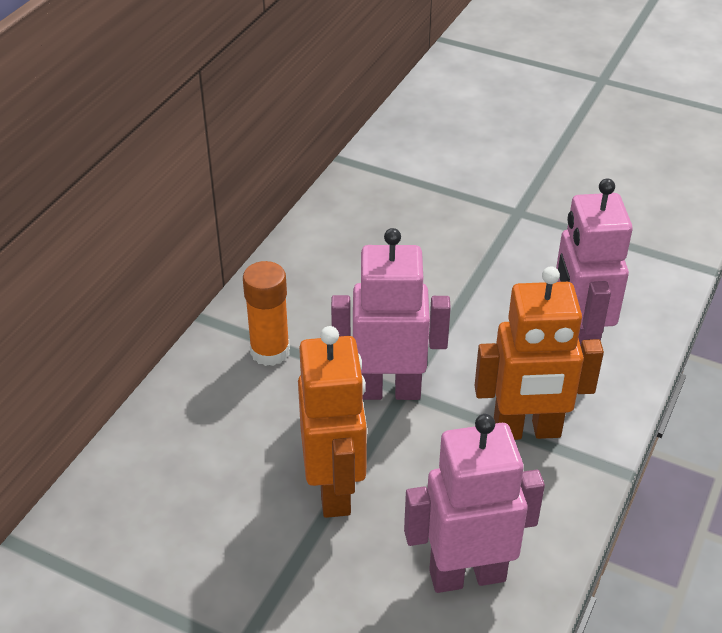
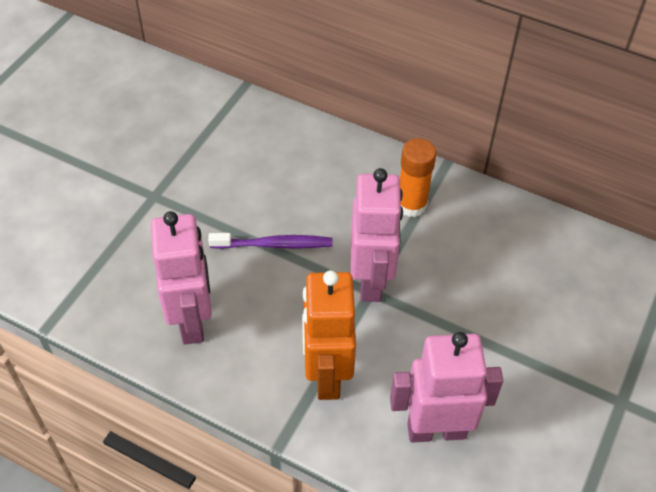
camera: 90 degrees right, 10 degrees up
(335, 489) = (274, 244): orange robot -> purple toothbrush

